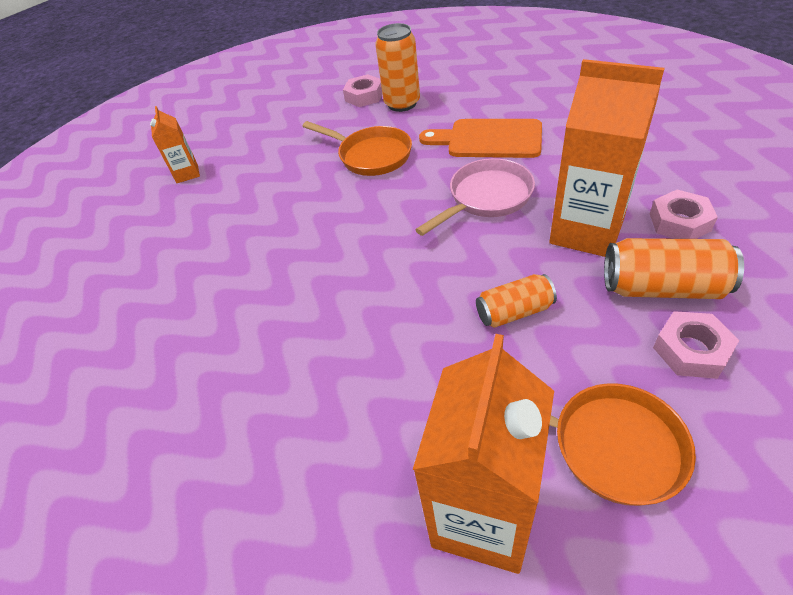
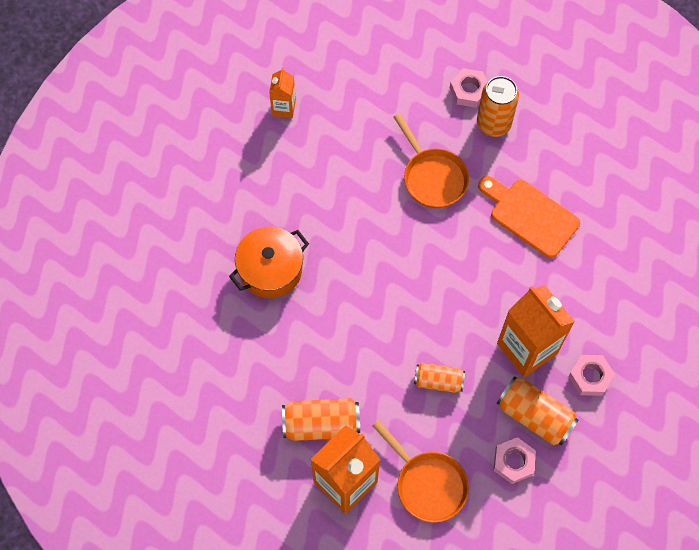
camera: 20 degrees right, 20 degrees up
(228, 303) = (270, 269): none -> orange pot
(392, 448) = (321, 424): none -> orange can
(486, 198) = (486, 277): pink pan -> none

